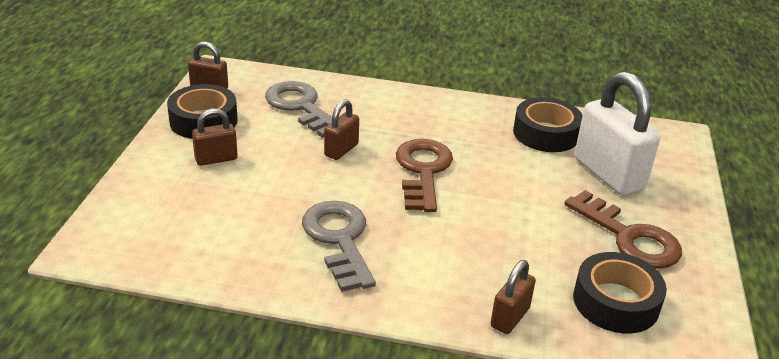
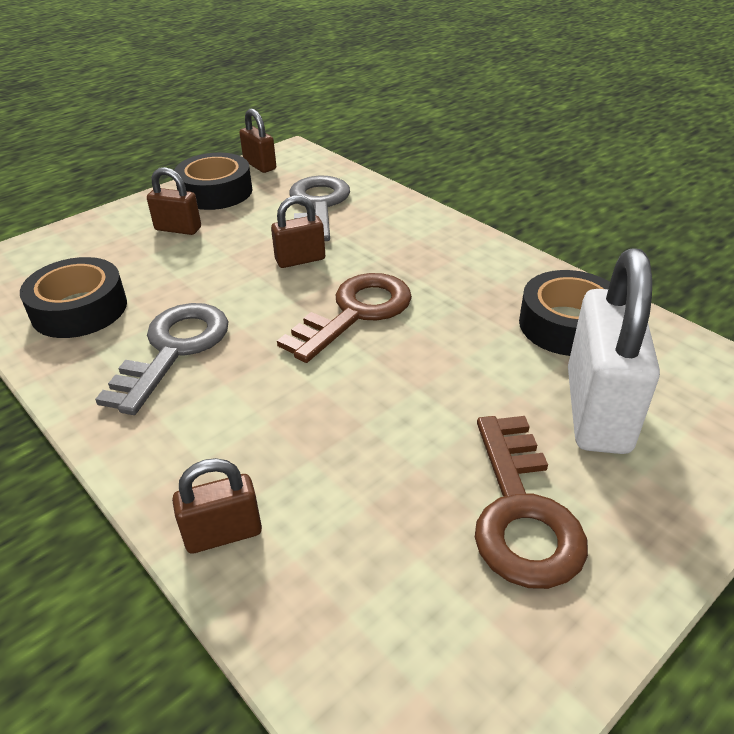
camera: 40 degrees right, 5 degrees up
(616, 302) = (384, 594): black tape -> black tape (79, 309)

